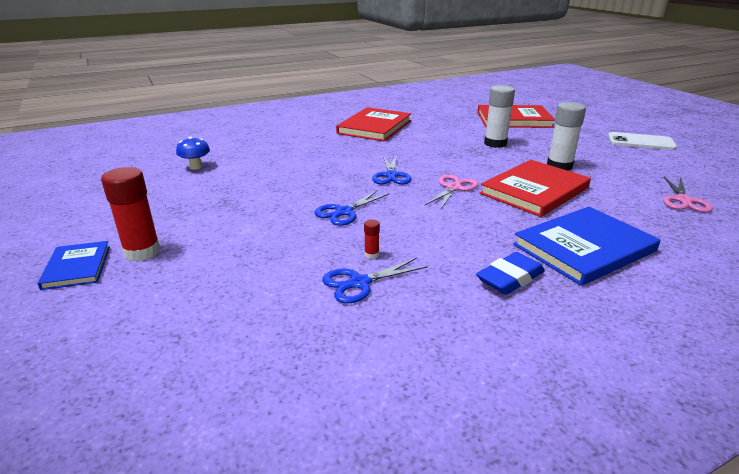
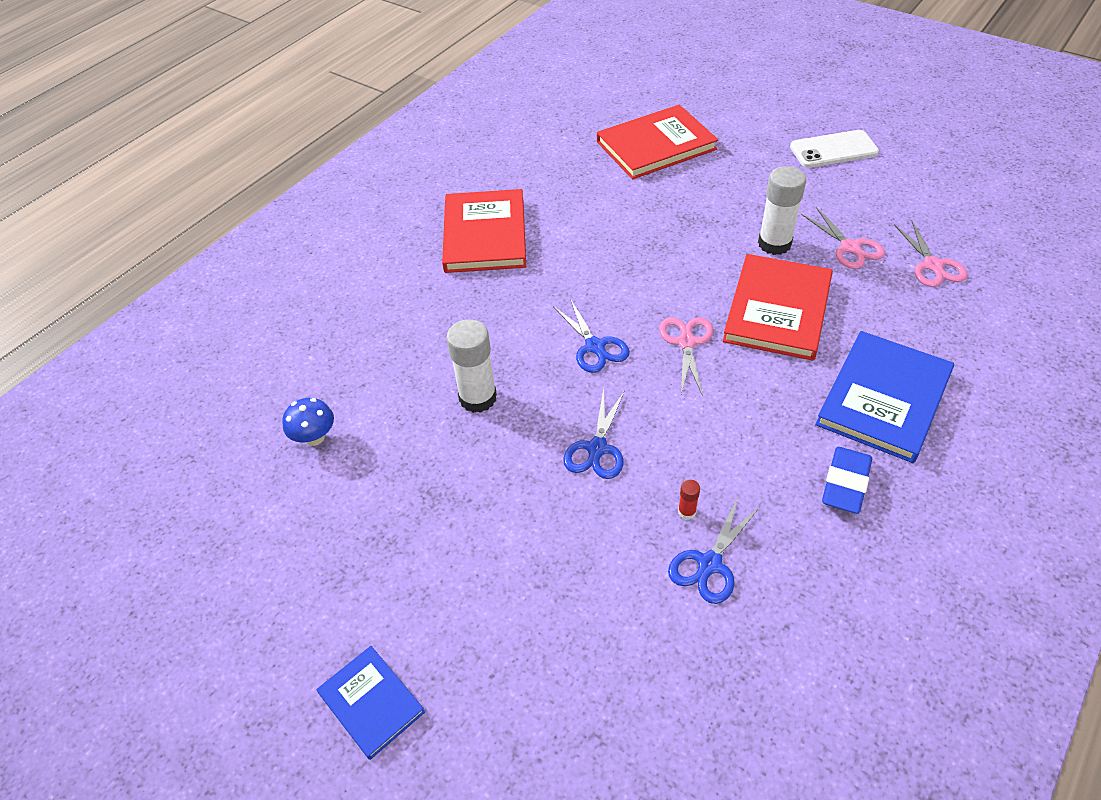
camera: 25 degrees left, 20 degrees up
(142, 252) = (423, 637): red glue stick -> none
(495, 143) = (670, 218): white glue stick -> white glue stick (478, 398)
(618, 179) = (850, 247): none -> pink scissors

